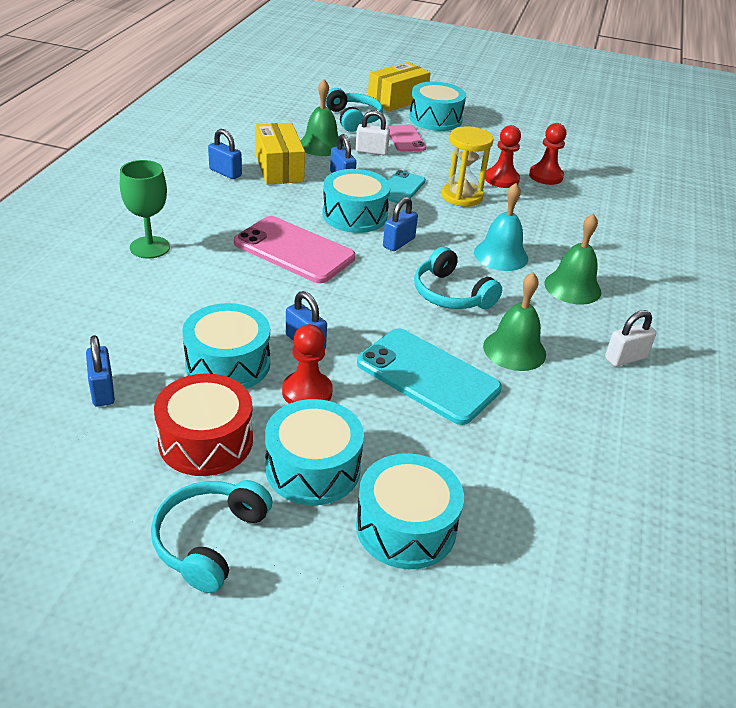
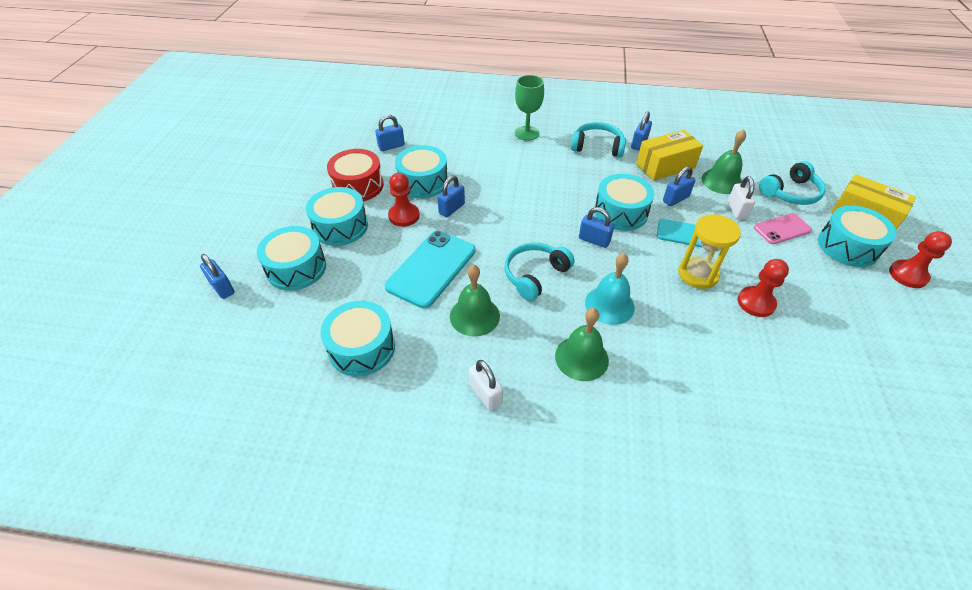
camera: 85 degrees right, 10 degrees up
(210, 540) = (290, 199): turquoise headphones -> turquoise headphones (597, 147)
(294, 250) = (554, 189): pink phone -> none
(441, 635) = (222, 288): none -> blue padlock
(546, 176) = (793, 340): red pawn -> red pawn (908, 275)
(568, 454) = (362, 348): none -> turquoise drum

